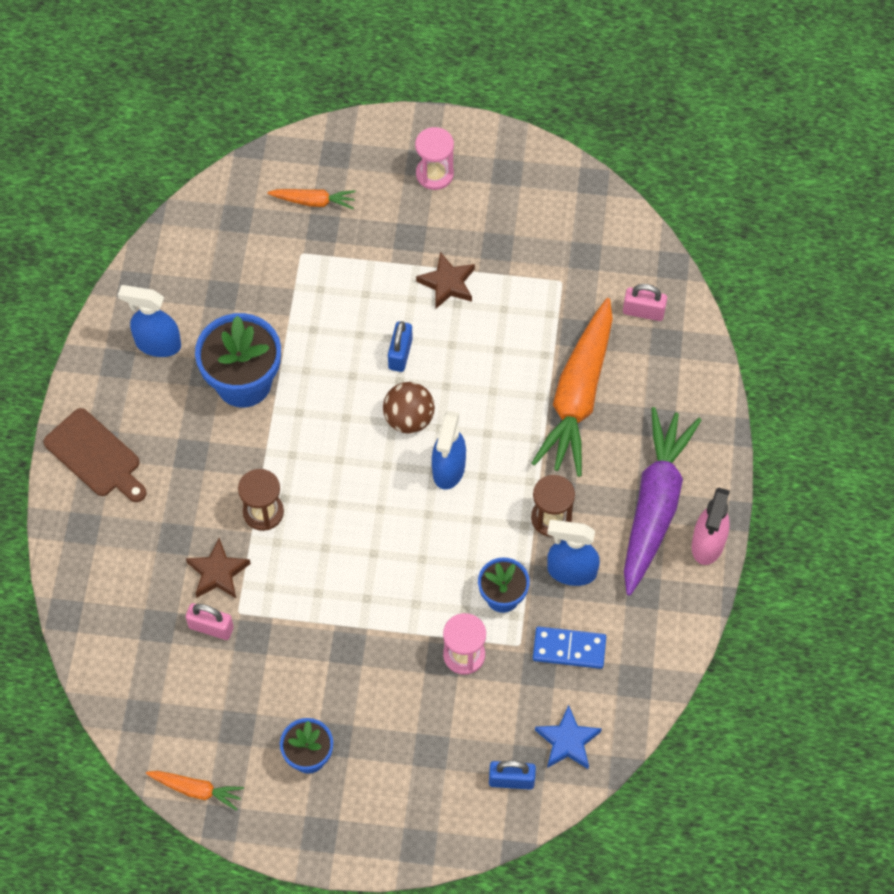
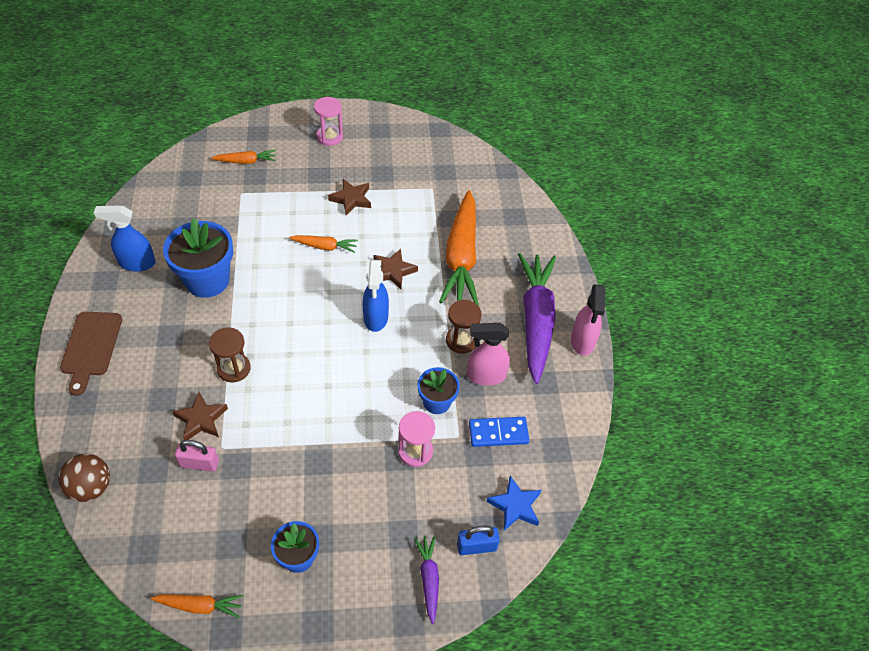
camera: 15 degrees left, 10 degrees down
(95, 456) = (91, 347): brown cutting board -> brown cutting board turned 60 degrees clockwise
(400, 354) = (325, 247): blue padlock -> orange carrot
(409, 419) = (339, 288): brown ball -> brown ball (91, 487)
(449, 806) = (428, 579): none -> purple carrot
(483, 404) = (393, 271): none -> brown star
(571, 571) = (485, 375): blue spray bottle -> pink spray bottle
(643, 311) = (494, 200): pink padlock -> none

